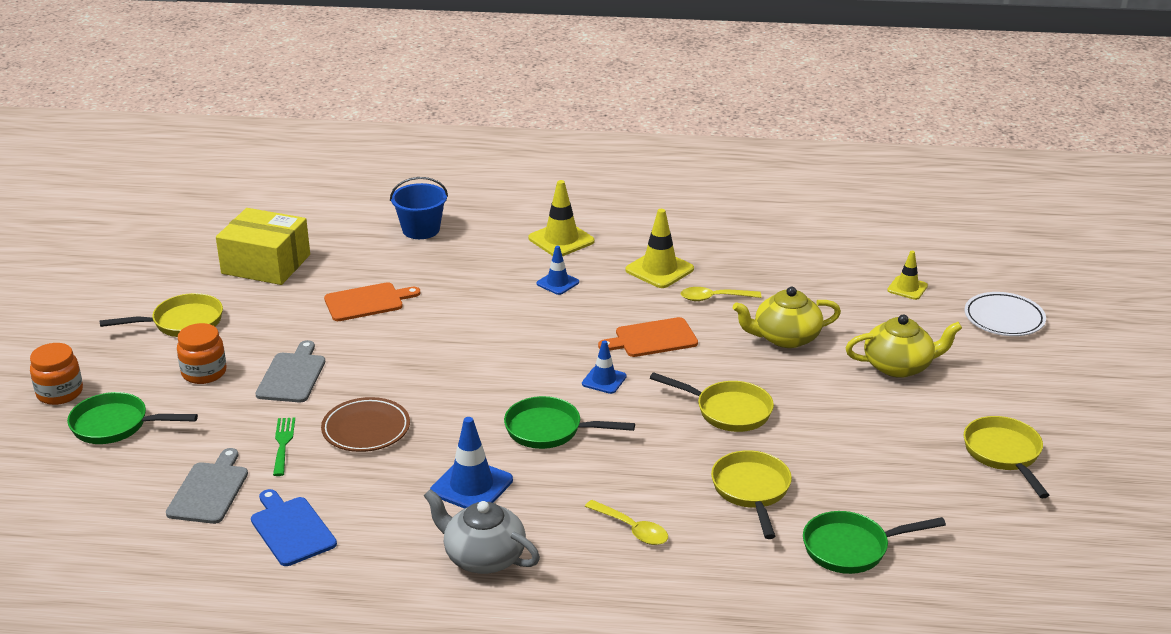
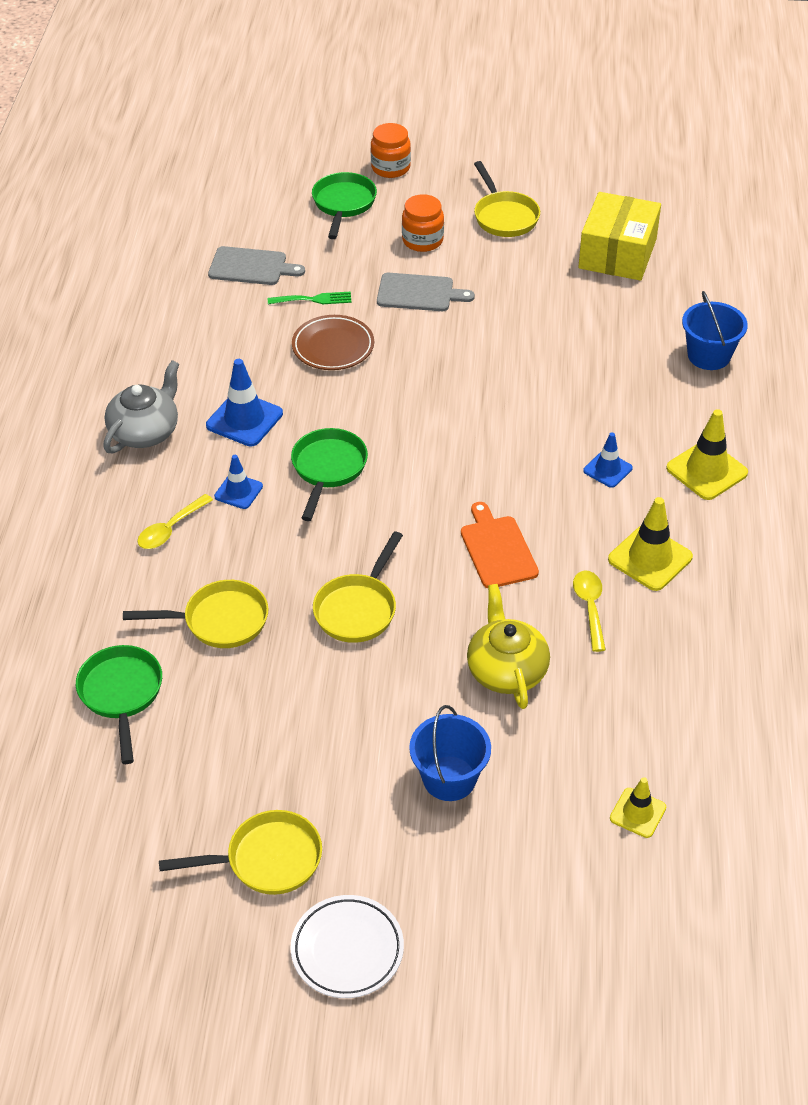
camera: 90 degrees right, 15 degrees up
(291, 529) = (196, 317): blue cutting board -> none
(367, 302) = (552, 328): orange cutting board -> none
(604, 380) = (415, 509): blue traffic cone -> blue traffic cone (238, 491)
(899, 366) = (449, 778): yellow teapot -> blue bucket
(1004, 319) = (569, 917): white plate -> white plate (347, 950)

